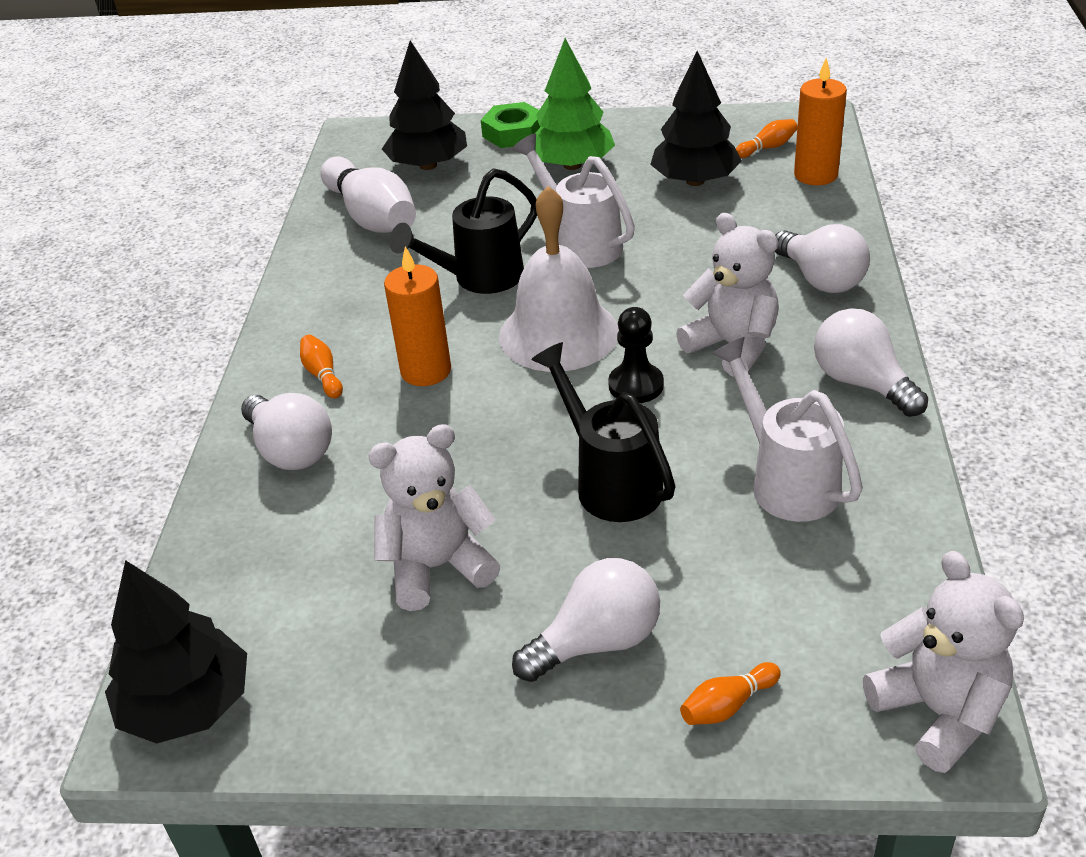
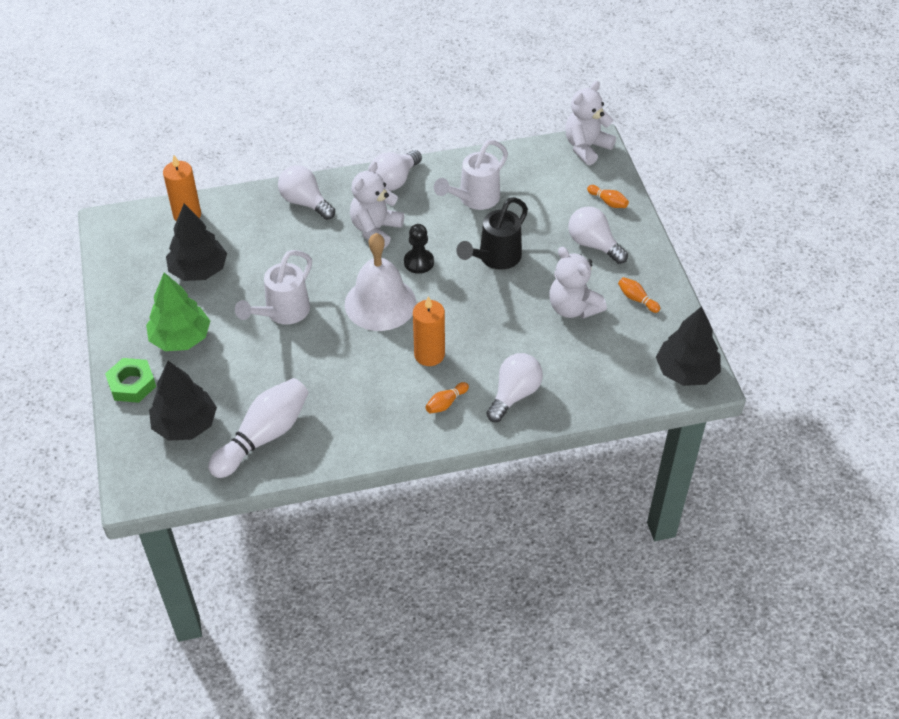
camera: 110 degrees left, 10 degrees up
(478, 279) = (332, 354): black watering can -> none
(767, 148) = (152, 241): orange bowling pin -> orange bowling pin (637, 299)
(820, 279) = (305, 202): white light bulb -> white light bulb turned 90 degrees counterclockwise

